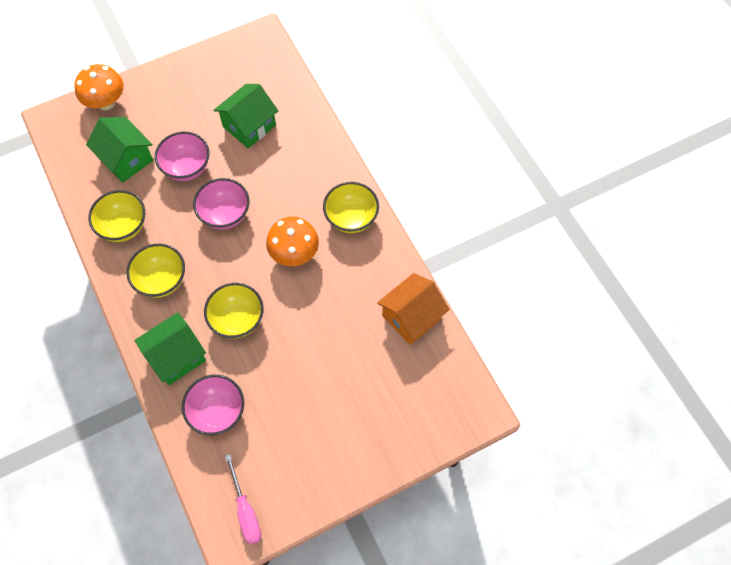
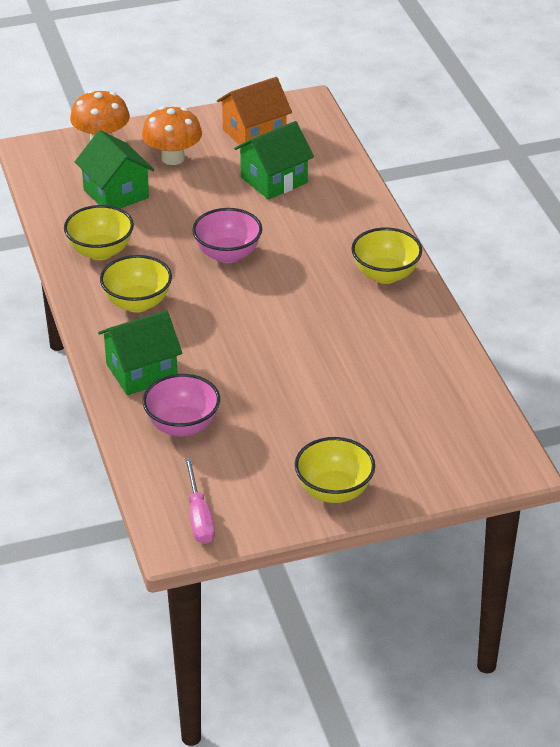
camera: 10 degrees right, 25 degrees down
(187, 168) = (189, 208): pink bowl -> none
(237, 320) = (224, 348): yellow bowl -> yellow bowl (334, 491)
(294, 253) = (307, 298): orange mushroom -> orange mushroom (173, 158)
(411, 317) = (444, 371): orange house -> orange house (254, 133)

